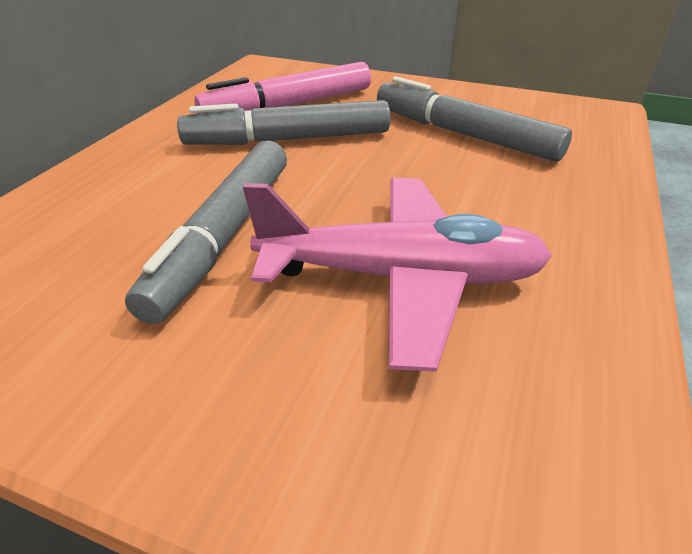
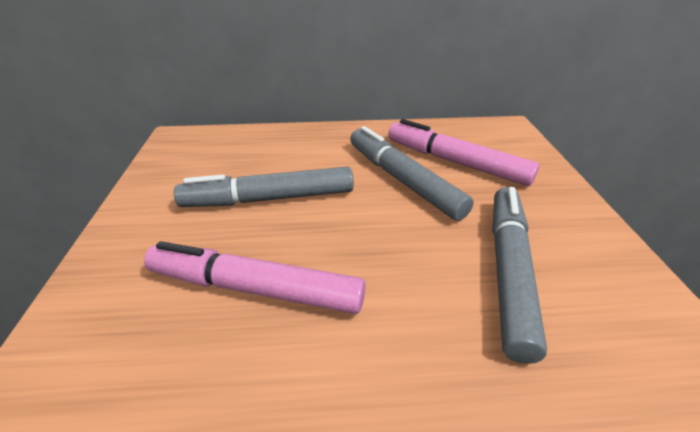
camera: 65 degrees right, 0 degrees up
(400, 278) = (255, 288): pink plane -> pink marker

